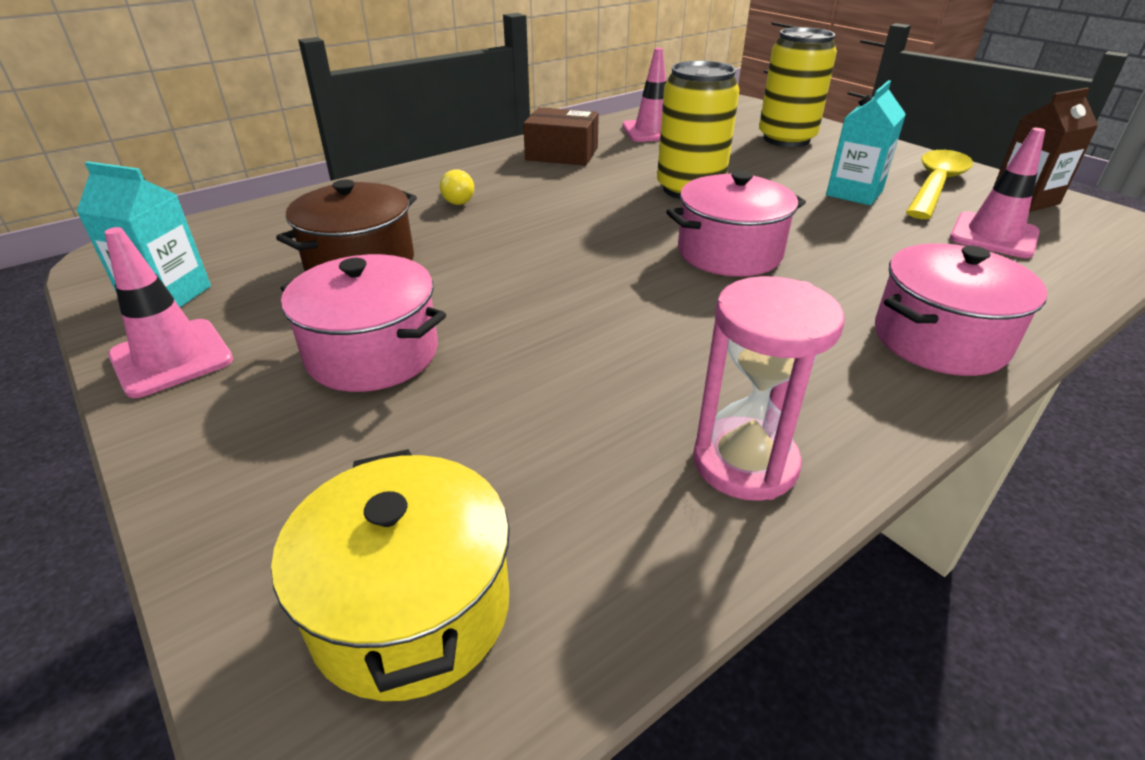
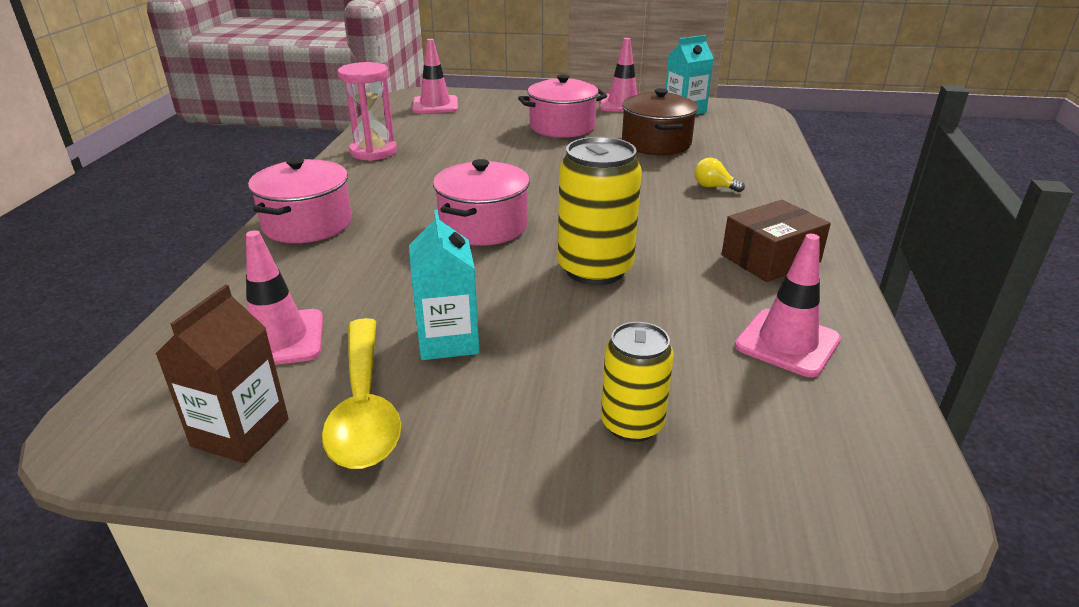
camera: 135 degrees right, 5 degrees down
(411, 608) = (435, 105): yellow pot -> pink traffic cone
(786, 139) = (632, 424): yellow can -> yellow can, size x0.62

